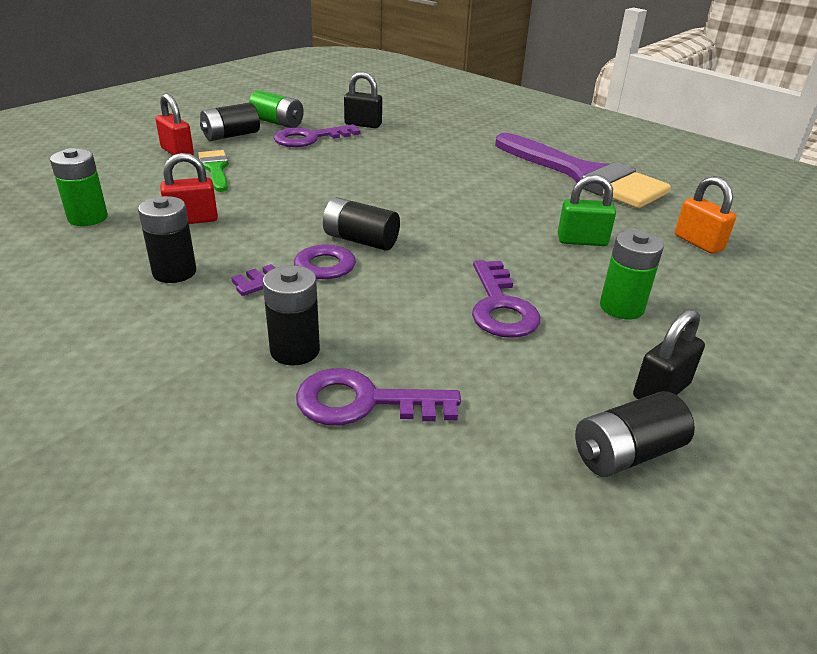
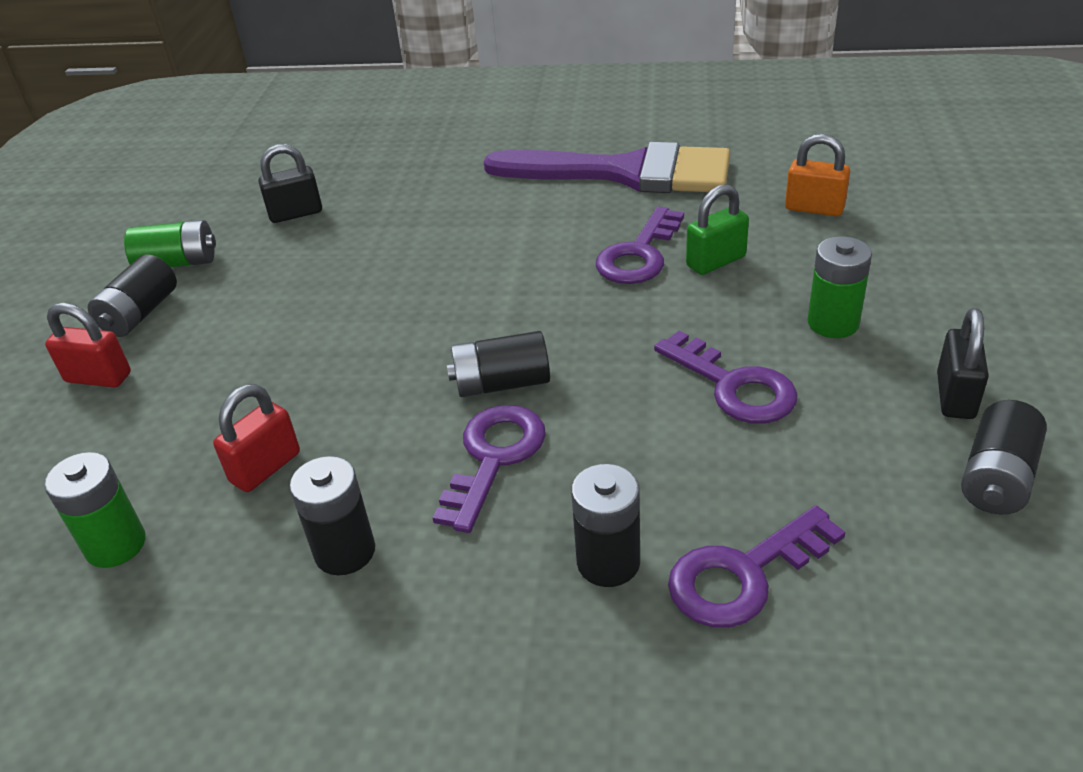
camera: 30 degrees left, 5 degrees up
(215, 169) = (190, 377): green brush -> none
(310, 138) = (254, 267): purple key -> purple key (639, 254)

